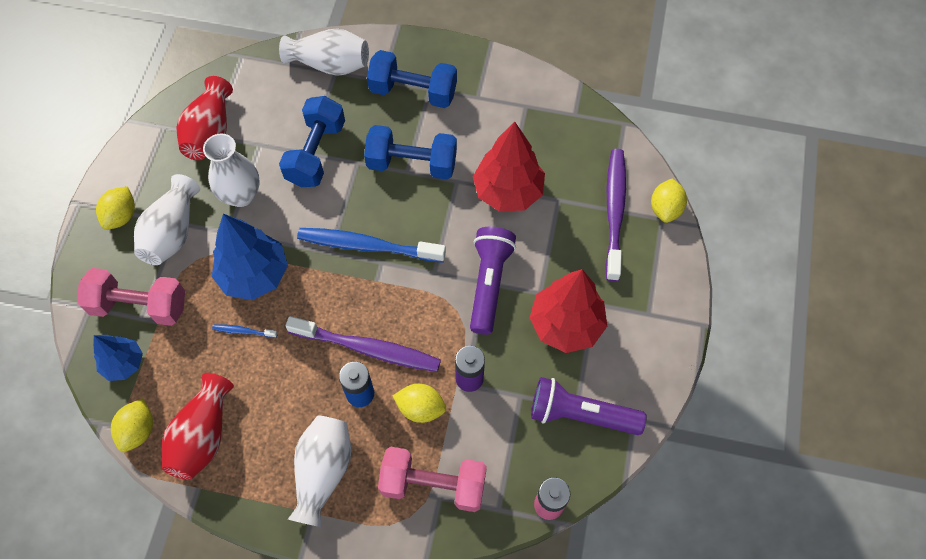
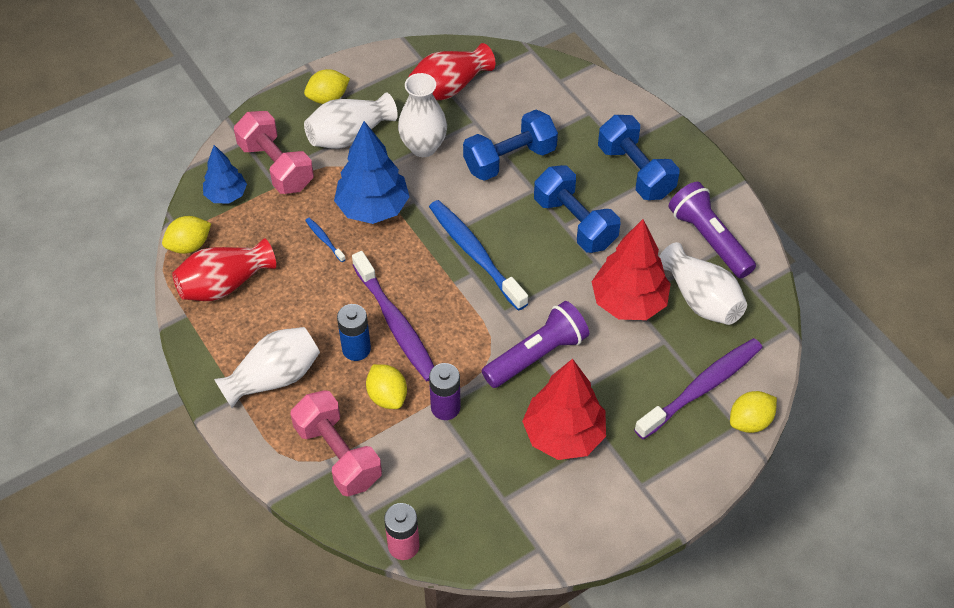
camera: 45 degrees right, 10 degrees down
(330, 64) = (591, 104): white vase -> white vase (701, 299)
(581, 414) = (500, 507): purple flashlight -> purple flashlight (709, 239)

